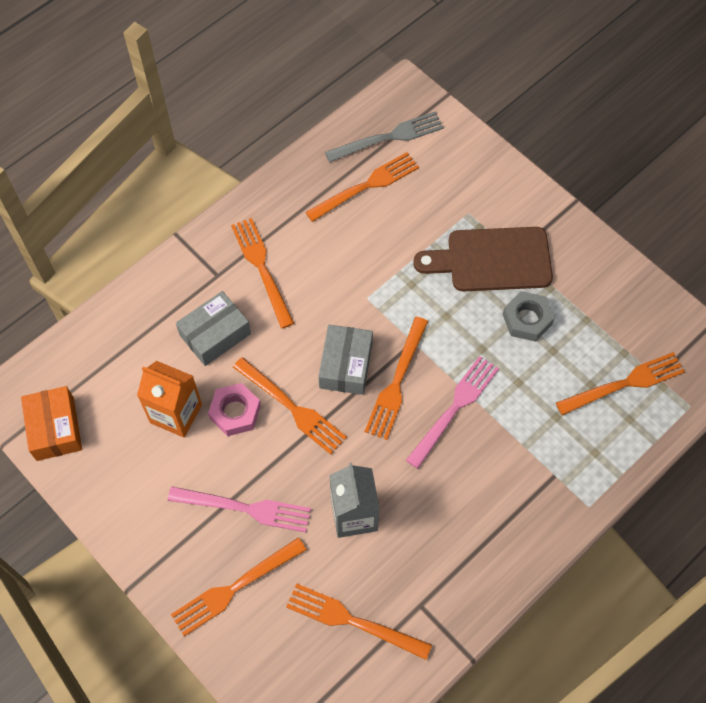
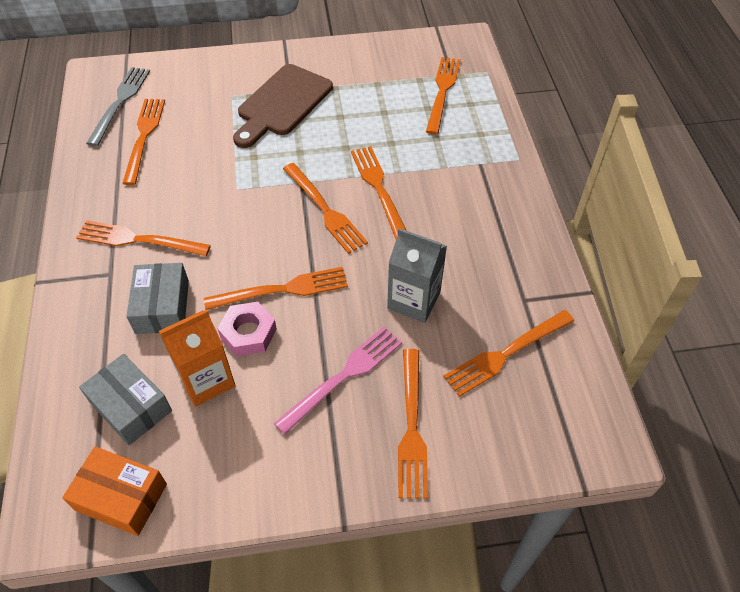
camera: 55 degrees left, 10 degrees down
(346, 365) = (280, 233): grey box -> grey box (130, 406)
(455, 407) = (378, 188): pink fork -> orange fork
(527, 319) = (347, 112): grey nut -> none

